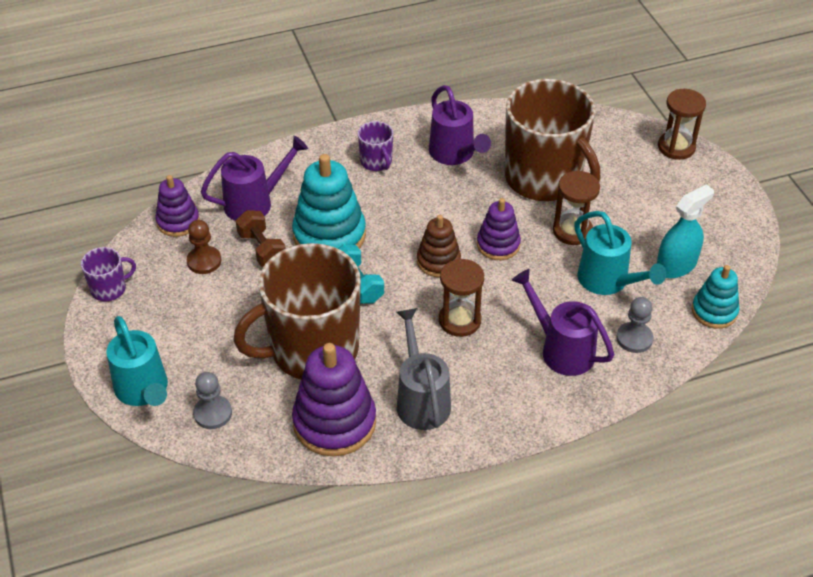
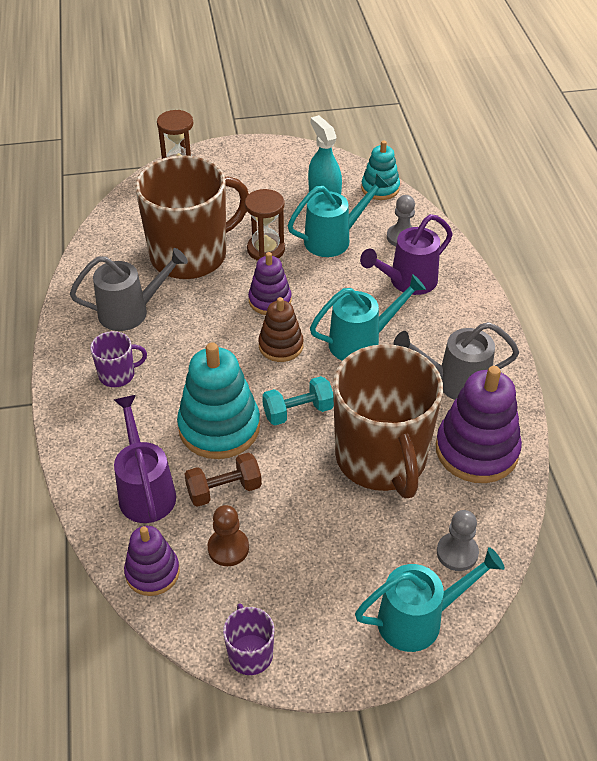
camera: 80 degrees left, 0 degrees up
(455, 154) = (131, 312): purple watering can -> grey watering can
(459, 320) = (362, 342): brown hourglass -> turquoise watering can

